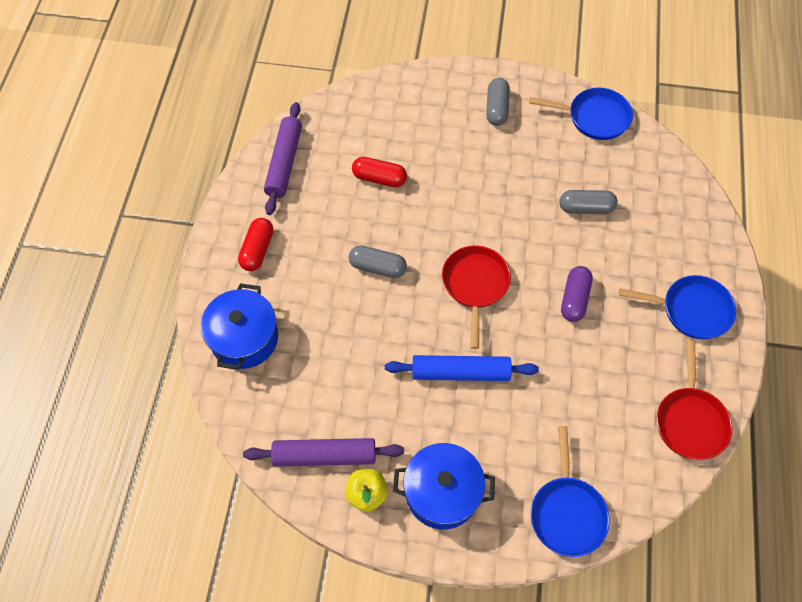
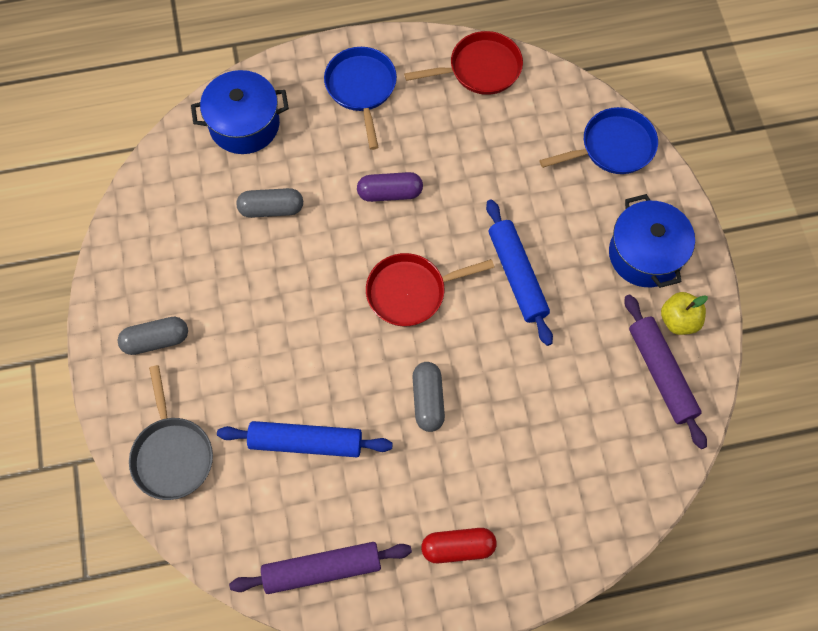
camera: 110 degrees left, 5 degrees up
(244, 338) = (573, 512): blue pot -> blue pot (244, 124)
(379, 178) = (306, 442): red capsule -> blue rolling pin
(406, 99) = (172, 454): none -> grey pan
(586, 208) = (271, 209): grey capsule -> grey capsule turned 75 degrees counterclockwise
(594, 117) = (138, 230): blue pan -> none

